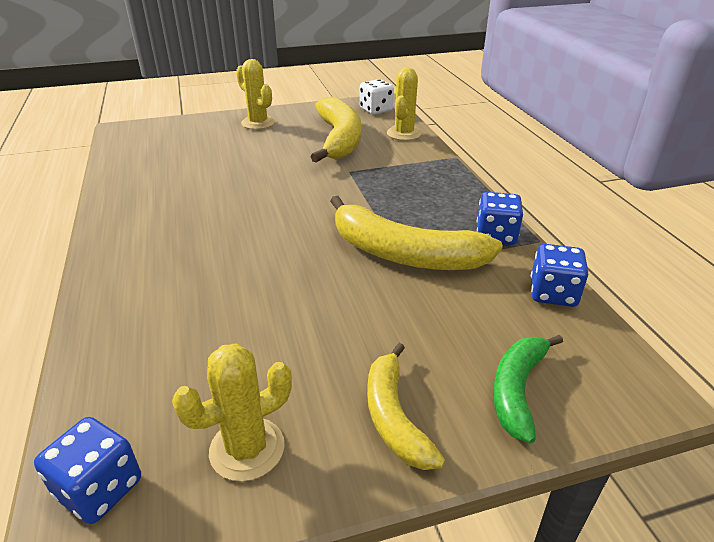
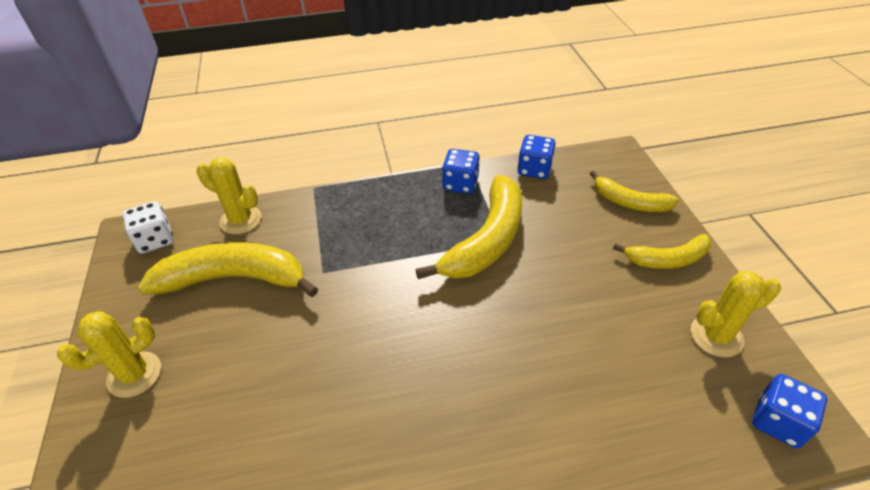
camera: 85 degrees left, 10 degrees up
(247, 449) = (716, 336): yellow cactus -> yellow cactus turned 75 degrees counterclockwise
(517, 390) = (630, 202): green banana -> yellow banana

